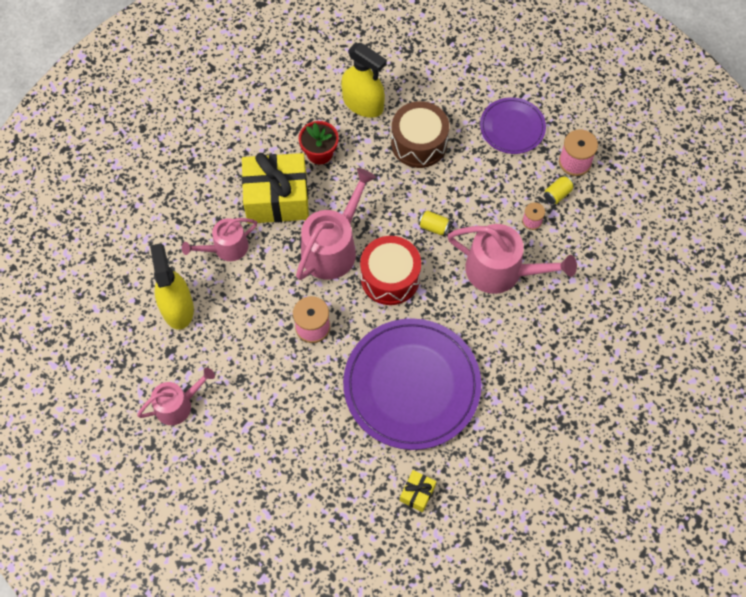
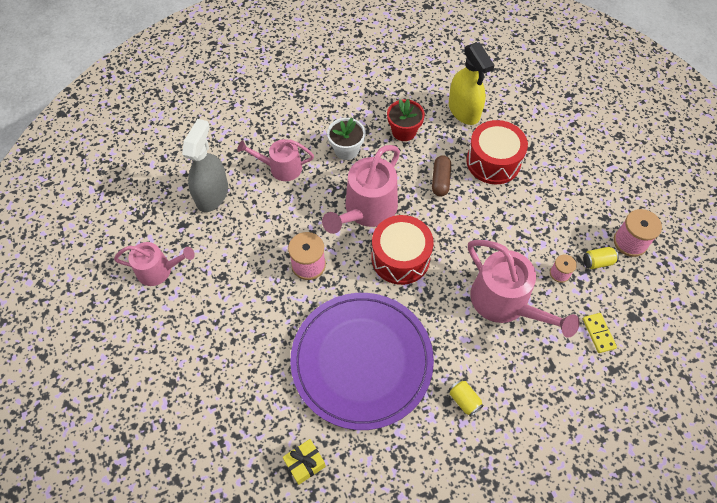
camera: 30 degrees right, 5 degrees down
(177, 308) = (212, 194): yellow spray bottle -> grey spray bottle
(277, 199) = (346, 150): yellow gift -> white flower pot
(333, 248) = (367, 209): pink watering can -> pink watering can turned 150 degrees clockwise
(382, 186) = (440, 180): none -> brown capsule
(419, 143) = (493, 162): brown drum -> red drum
(434, 227) = (465, 235): yellow can -> yellow can (464, 400)
(512, 127) = (585, 186): purple plate -> none
(589, 257) = (598, 333): none -> yellow domino

